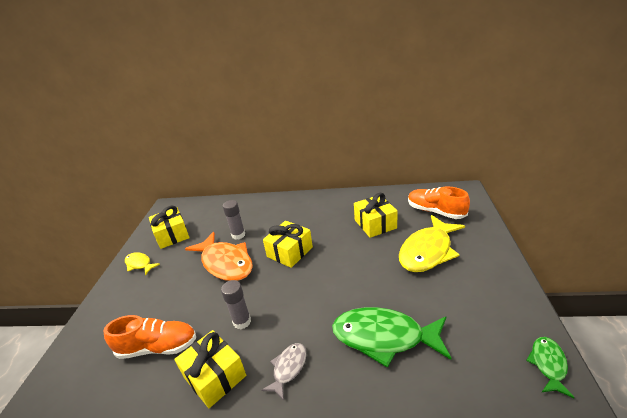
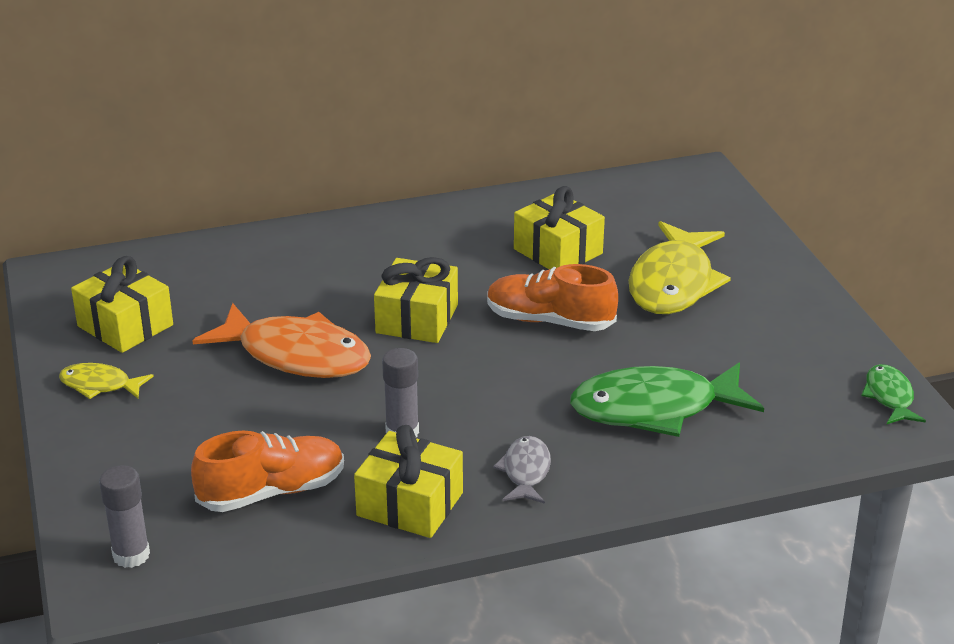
camera: 25 degrees left, 0 degrees up
(238, 235) = (284, 305): grey glue stick -> grey glue stick (131, 555)
(435, 211) = (661, 217): orange shoe -> orange shoe (550, 321)

